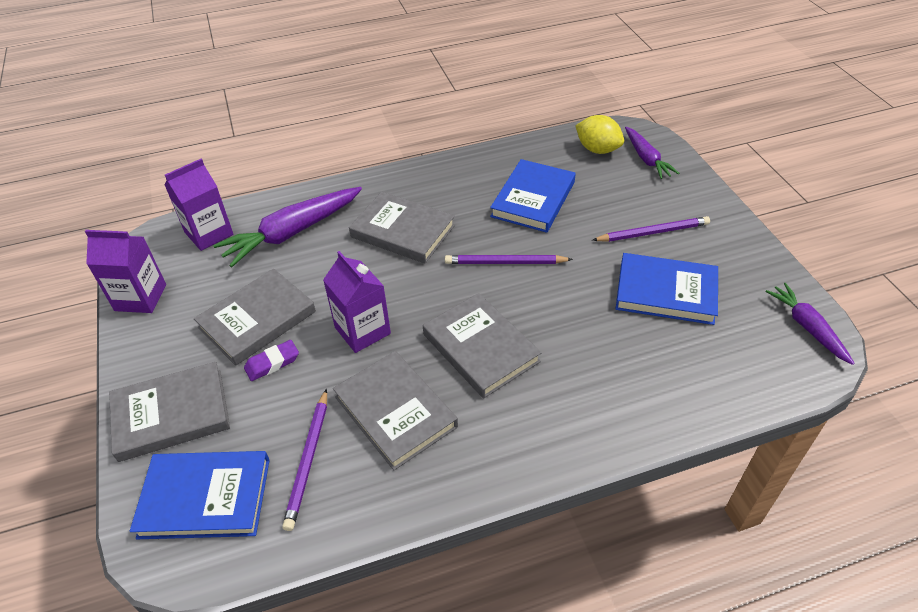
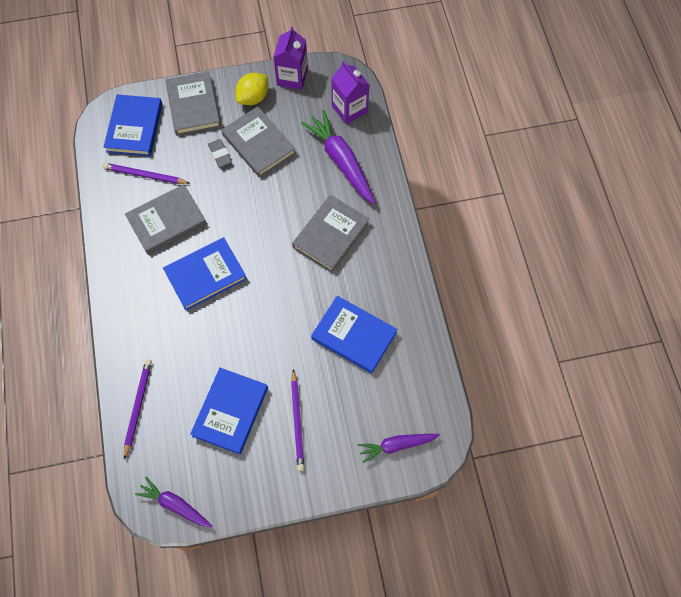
camera: 95 degrees right, 20 degrees up
(272, 363) = (220, 154): purple eraser -> grey eraser
(362, 330) = (236, 205): purple carton -> none
(481, 348) = (205, 275): grey book -> blue book
(505, 262) = (283, 302): purple pencil -> purple pencil (138, 406)
(597, 149) = (416, 404): yellow lemon -> yellow lemon (253, 98)
(807, 327) = (175, 505): purple carrot -> purple carrot turned 135 degrees counterclockwise

